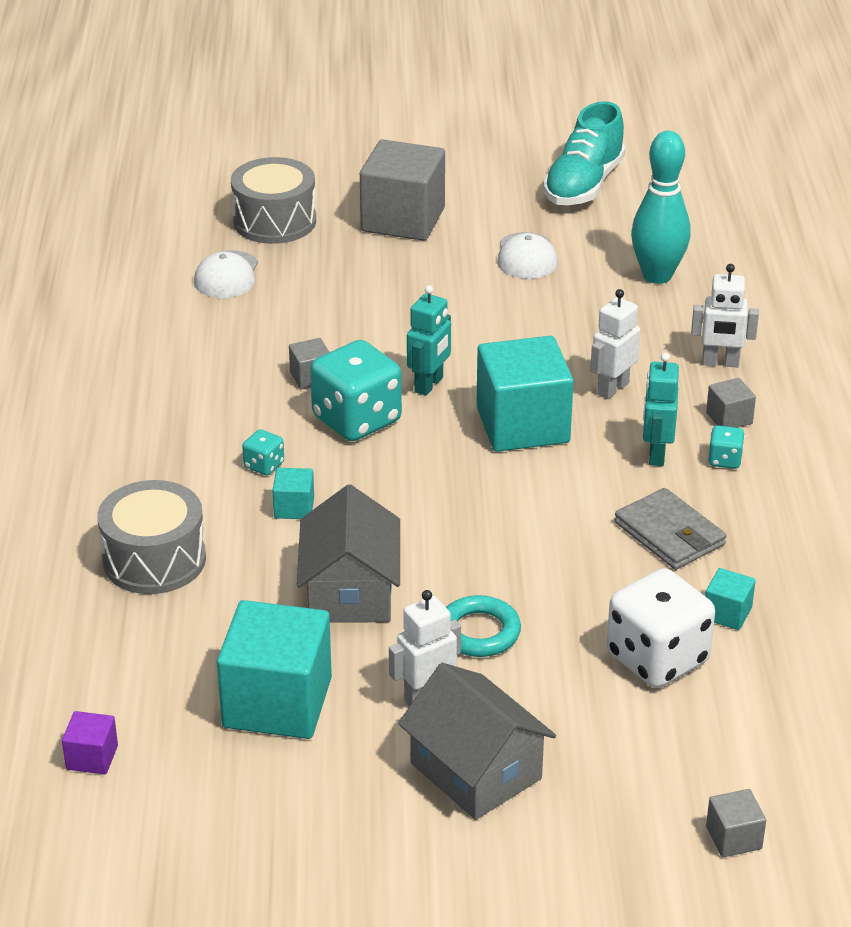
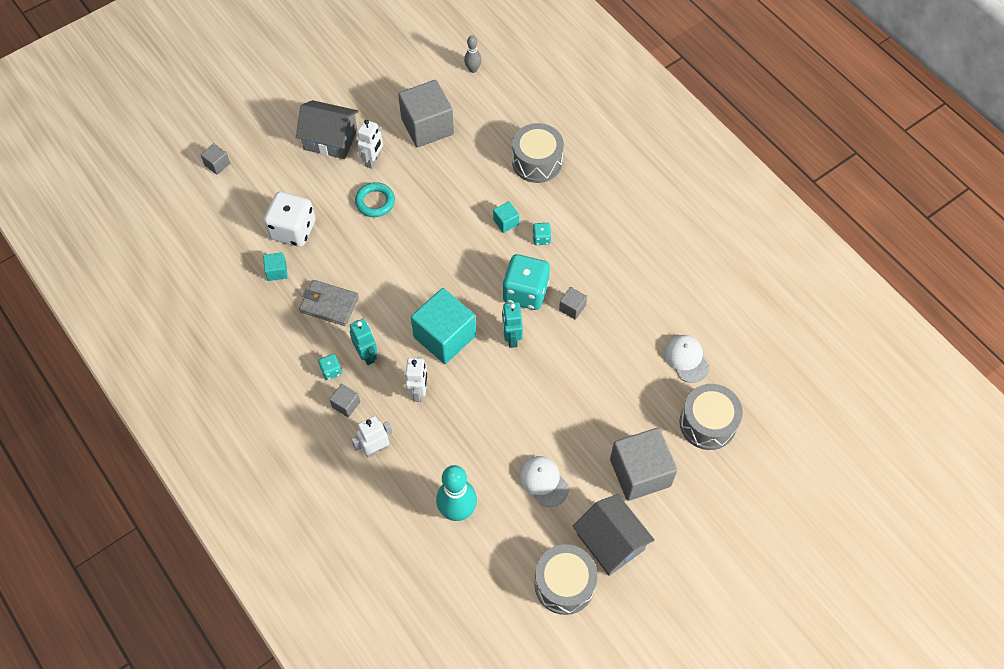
camera: 145 degrees right, 25 degrees up
(92, 757) = (473, 69): purple cube -> grey bowling pin
(277, 703) = (427, 126): turquoise cube -> grey cube
(350, 592) = (443, 192): grey house -> grey house (610, 542)
(583, 185) = (564, 584): turquoise shoe -> grey drum

